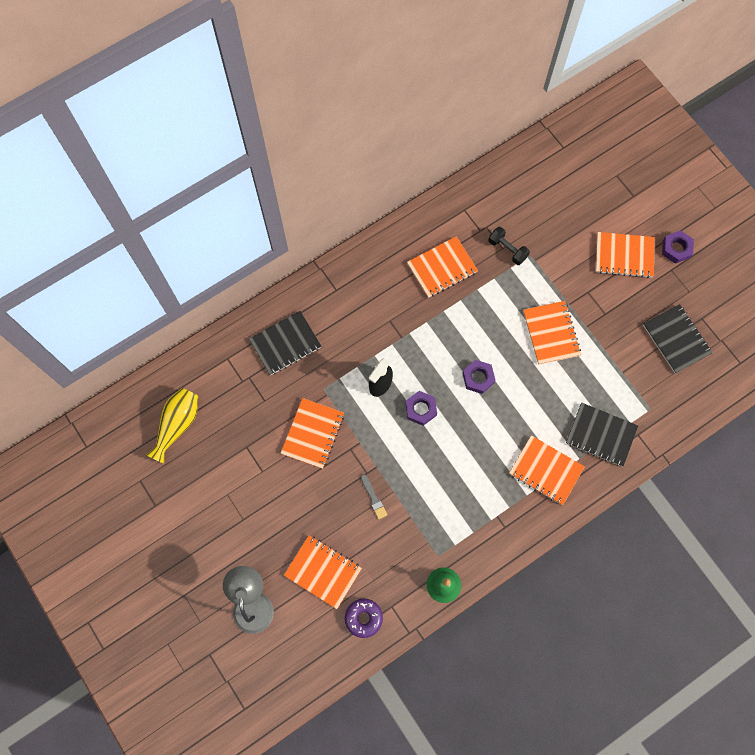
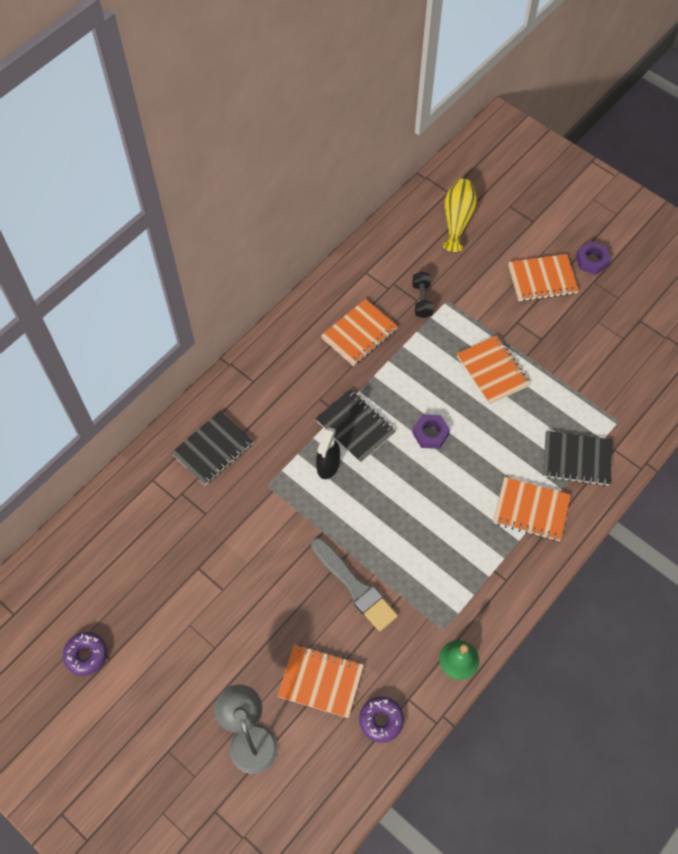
camera: 15 degrees left, 10 degrees down
(137, 497) = (86, 655): none -> purple donut
(177, 424) = (113, 563): yellow vase -> yellow vase (457, 220)
(312, 434) = (268, 535): orange notebook -> none
(373, 498) = (355, 586): grey brush -> grey brush, size x2.11
(421, 409) = (379, 480): purple nut -> none
(507, 249) = (422, 300): black dumbbell -> black dumbbell turned 60 degrees clockwise
(676, 339) = (621, 346): black notebook -> black notebook (355, 427)

